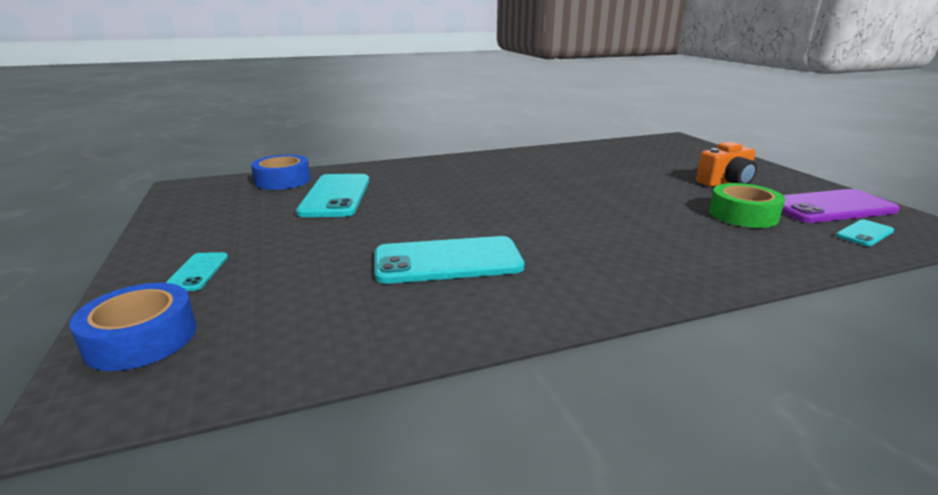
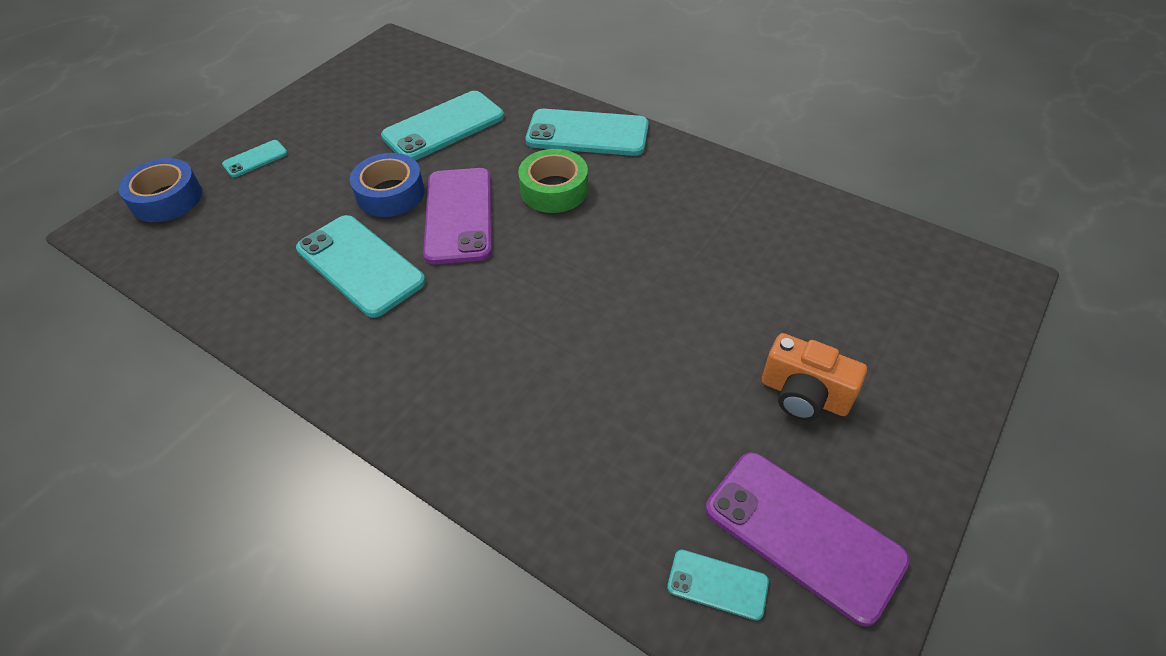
camera: 55 degrees right, 25 degrees up
(283, 180) = (451, 77): blue tape -> blue tape (390, 194)
(433, 166) = (587, 133): none -> turquoise phone
(449, 215) = (458, 215): none -> purple phone
(743, 215) = (674, 441): green tape -> green tape (554, 190)

